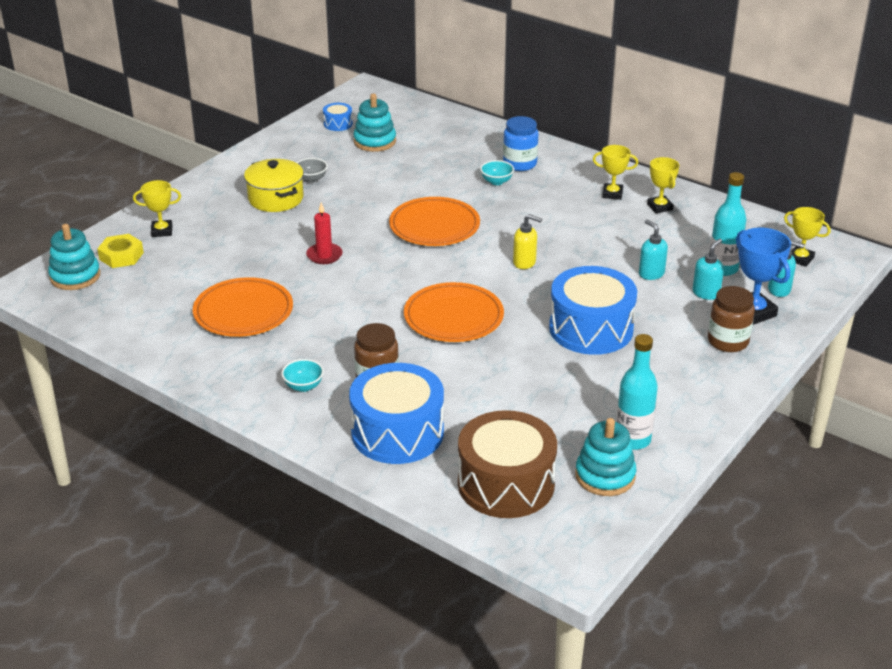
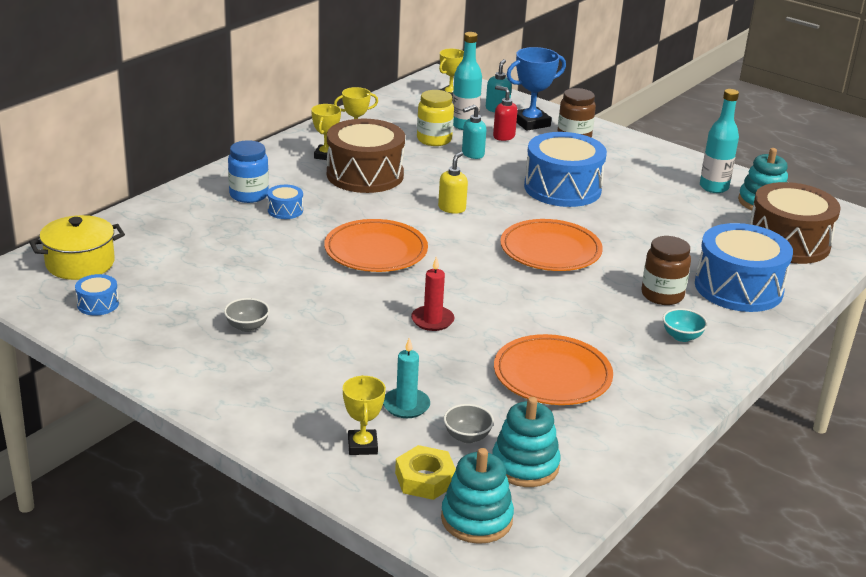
camera: 90 degrees left, 5 degrees down
(166, 272) = (467, 437): none -> grey bowl
(207, 246) = (406, 405): none -> turquoise candle
(276, 198) = (292, 353): yellow pot -> yellow pot (80, 263)
(375, 141) = (160, 279): turquoise stacking toy -> turquoise stacking toy (525, 465)
(496, 181) = (285, 210): turquoise bowl -> blue drum
(579, 215) = (365, 175): none -> brown drum
(676, 250) = (434, 139): none -> yellow jar
(706, 293) = (503, 136): turquoise soap dispenser -> red soap dispenser

